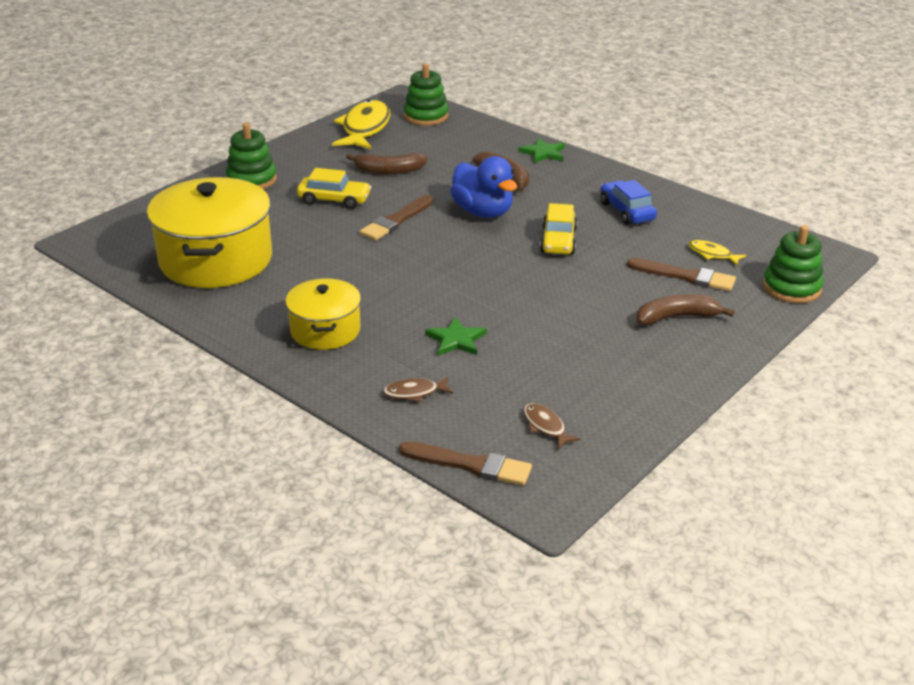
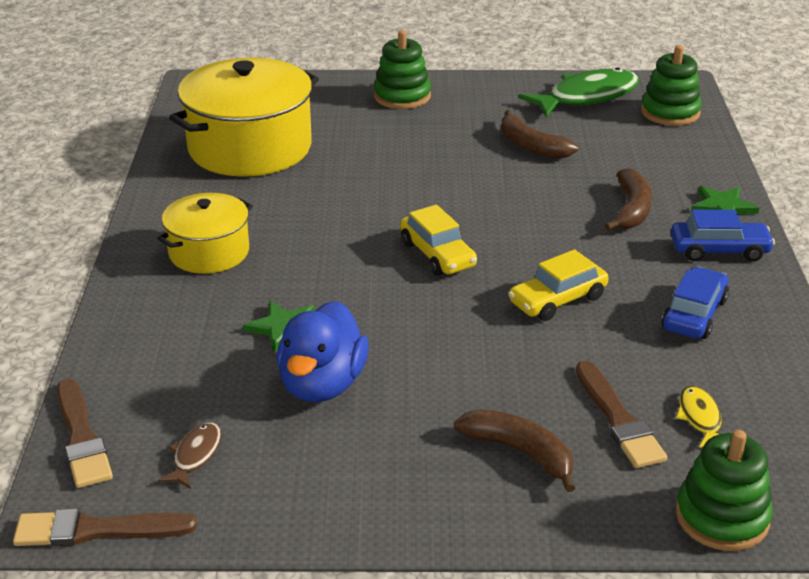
camera: 50 degrees right, 0 degrees up
(334, 200) = (432, 147): yellow car -> yellow car (437, 254)
(365, 128) = (587, 97): yellow fish -> green fish
(396, 221) = (447, 194): brown brush -> brown brush (97, 530)
(414, 393) = (165, 348): brown fish -> none
(483, 212) = (540, 230): blue duck -> blue duck (322, 384)
(581, 175) = (719, 250): none -> blue car

